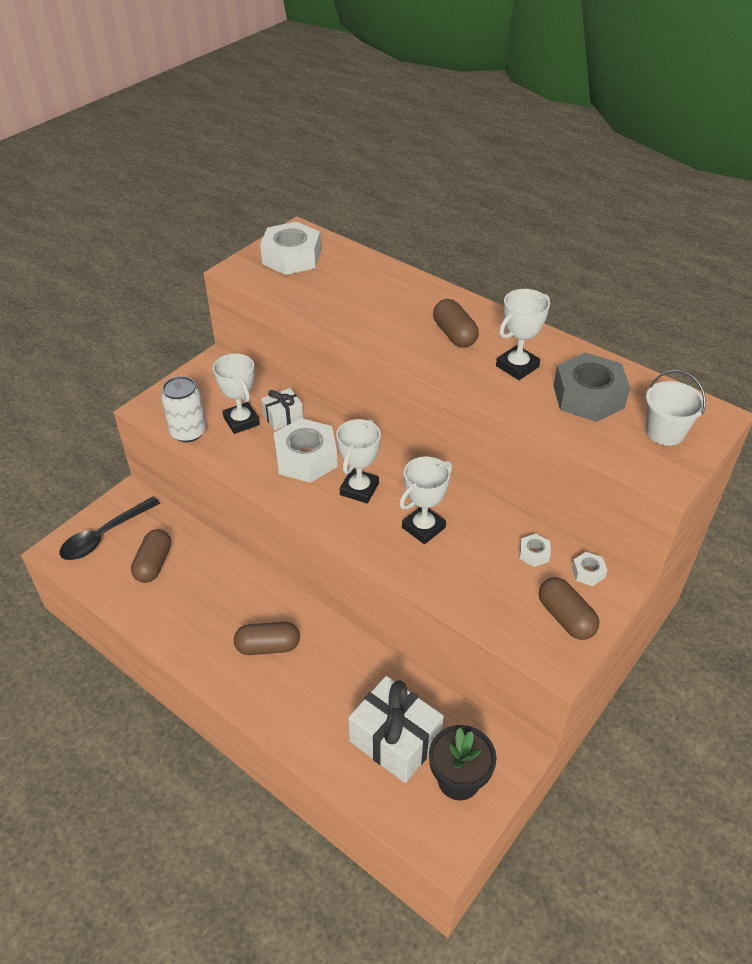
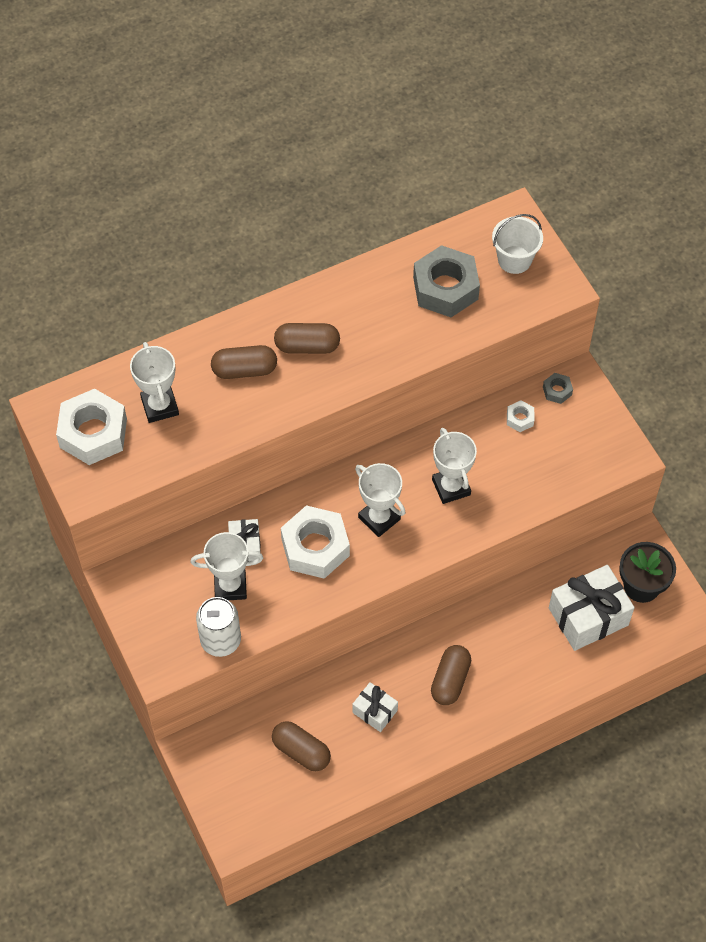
camera: 65 degrees left, 15 degrees up
(104, 536) = (238, 789): black spoon -> none
(212, 601) = (375, 711): none -> white gift
(517, 366) = (379, 320): white trophy -> white trophy (160, 406)
(565, 617) = (592, 430): brown capsule -> brown capsule (244, 370)
(588, 572) = (557, 391): white nut -> grey nut

